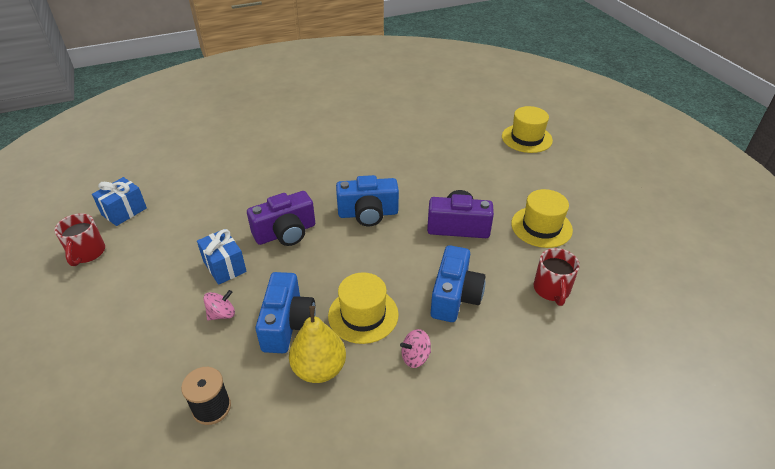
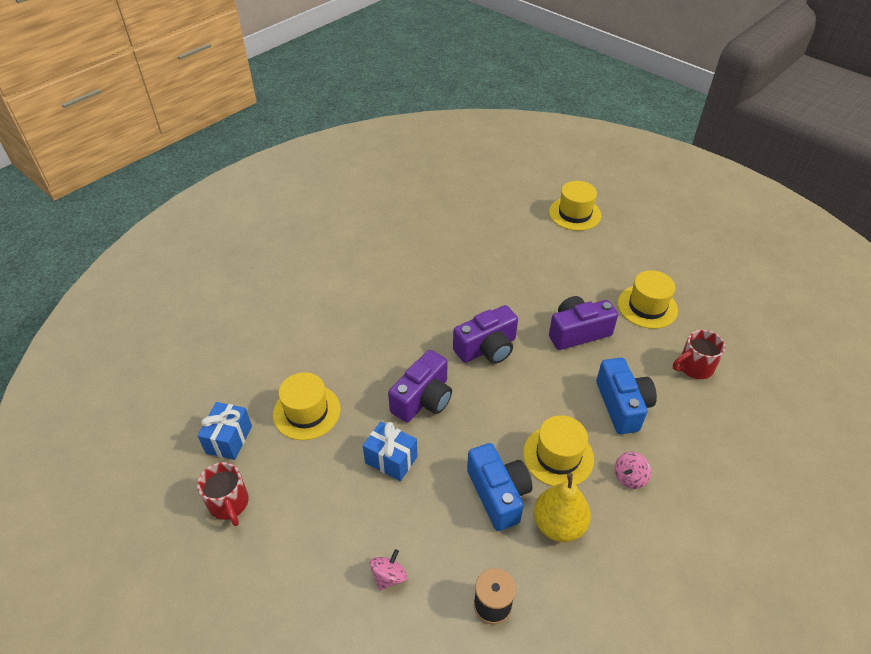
camera: 25 degrees left, 5 degrees up
(192, 212) = (306, 412): none -> yellow hat
(222, 314) = (428, 510): pink spinning top -> pink spinning top (389, 576)
(368, 213) = (487, 348): blue camera -> purple camera
(551, 290) = (694, 367): red mug -> red mug turned 90 degrees clockwise

